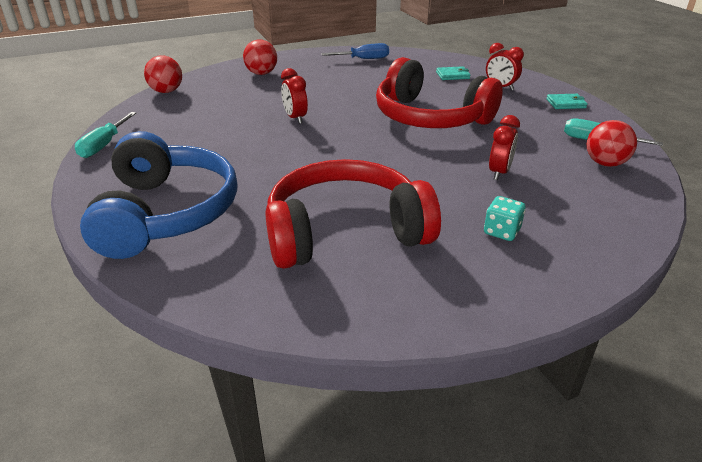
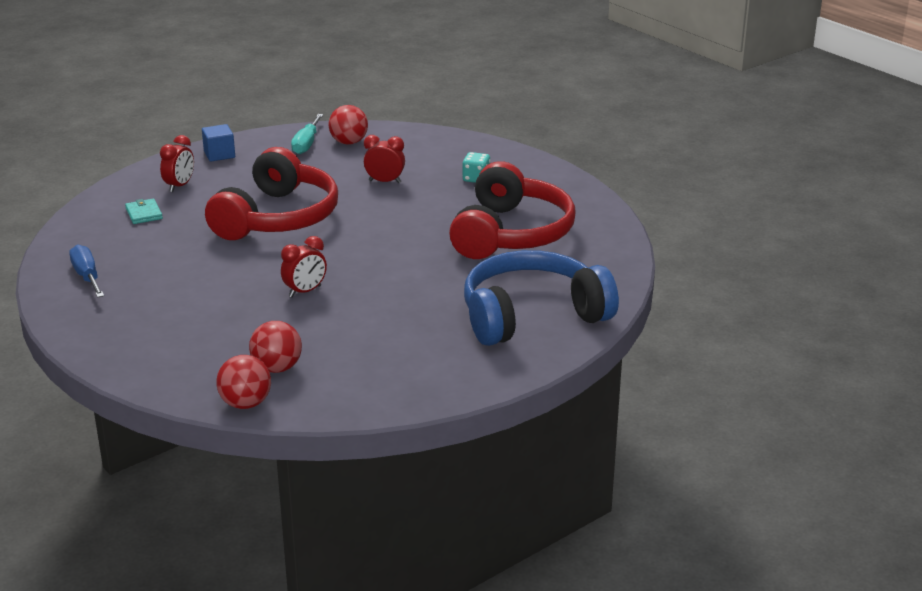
camera: 105 degrees left, 5 degrees down
(104, 145) = (423, 396): turquoise screwdriver -> none
(261, 73) = (159, 344): red ball -> red ball (277, 368)
(345, 232) = (511, 234): red headphones -> red headphones turned 135 degrees counterclockwise
(566, 103) = (219, 154): turquoise wallet -> blue cube

